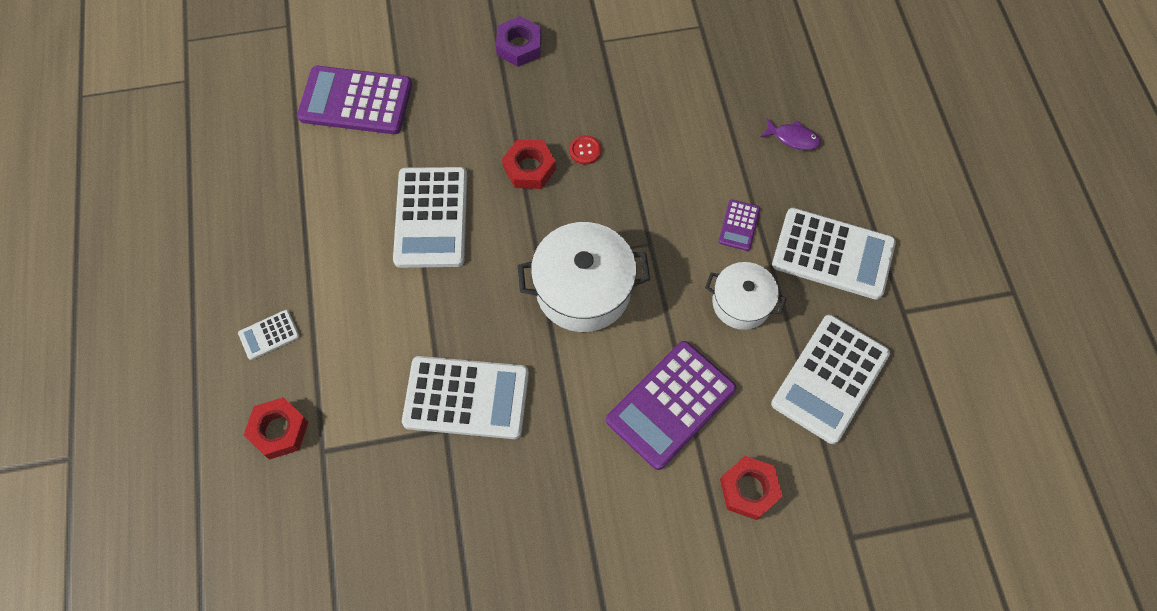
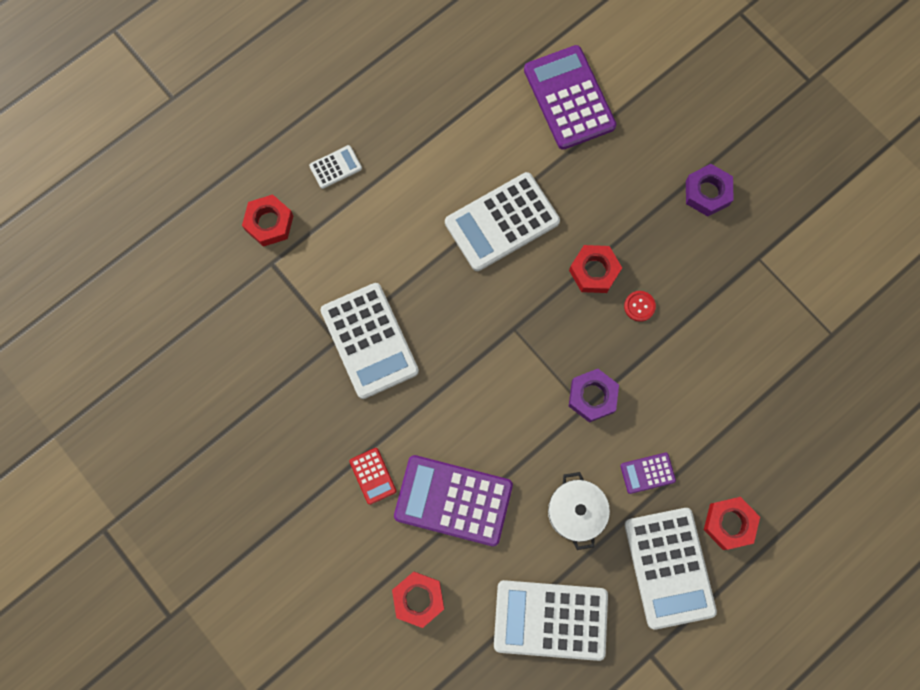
camera: 60 degrees right, 10 degrees up
(269, 335) = (335, 167): white calculator -> white calculator turned 120 degrees clockwise
(583, 289) = (511, 377): white pot -> none
(603, 468) = (373, 476): none -> red calculator
(643, 232) = (592, 397): none -> purple nut
(793, 138) = (765, 476): purple fish -> none
(819, 187) = (729, 523): none -> red nut

